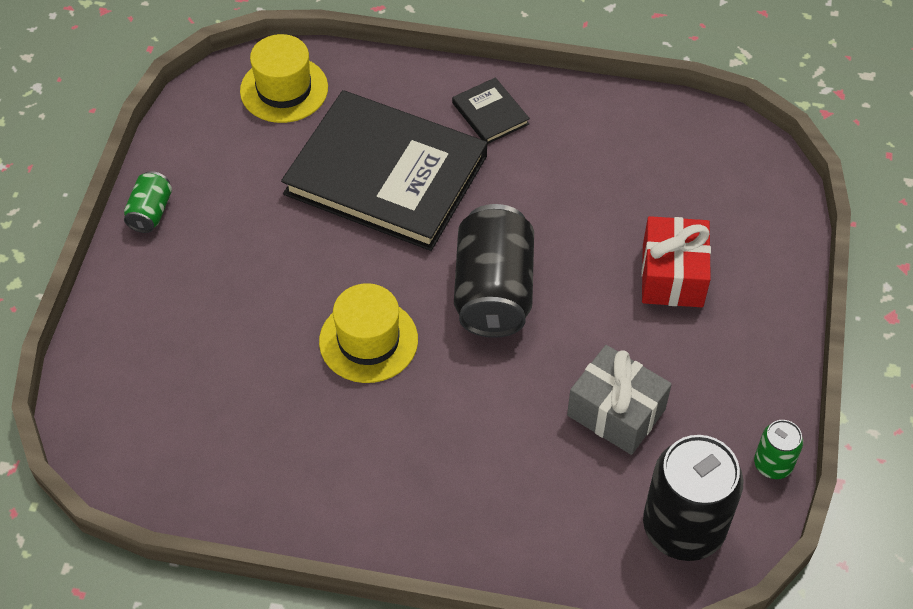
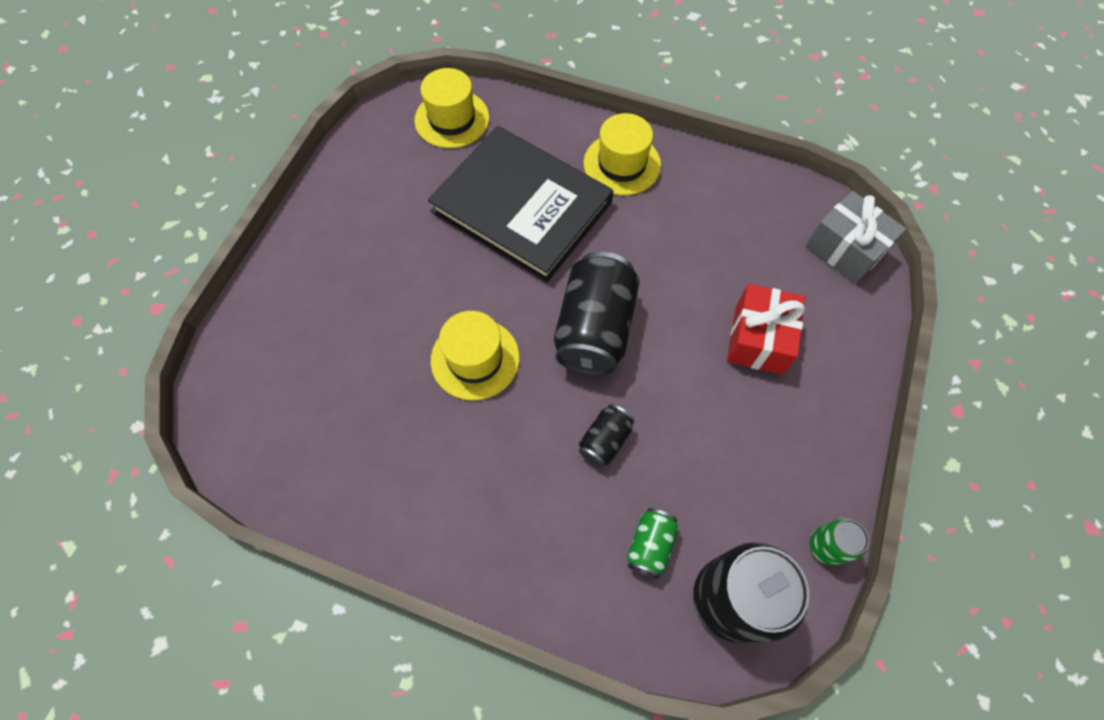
camera: 10 degrees right, 10 degrees up
(150, 212) = (317, 211): green can -> green can (650, 545)
(490, 113) = (622, 164): black book -> yellow hat
(526, 400) = (604, 441): none -> black can
(616, 412) = (685, 467): grey gift -> grey gift (845, 249)

